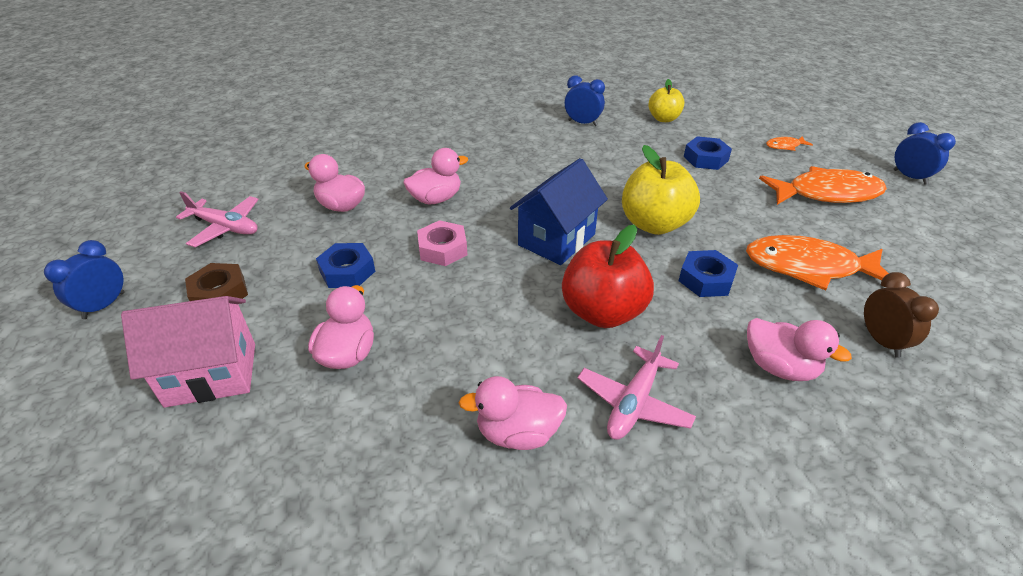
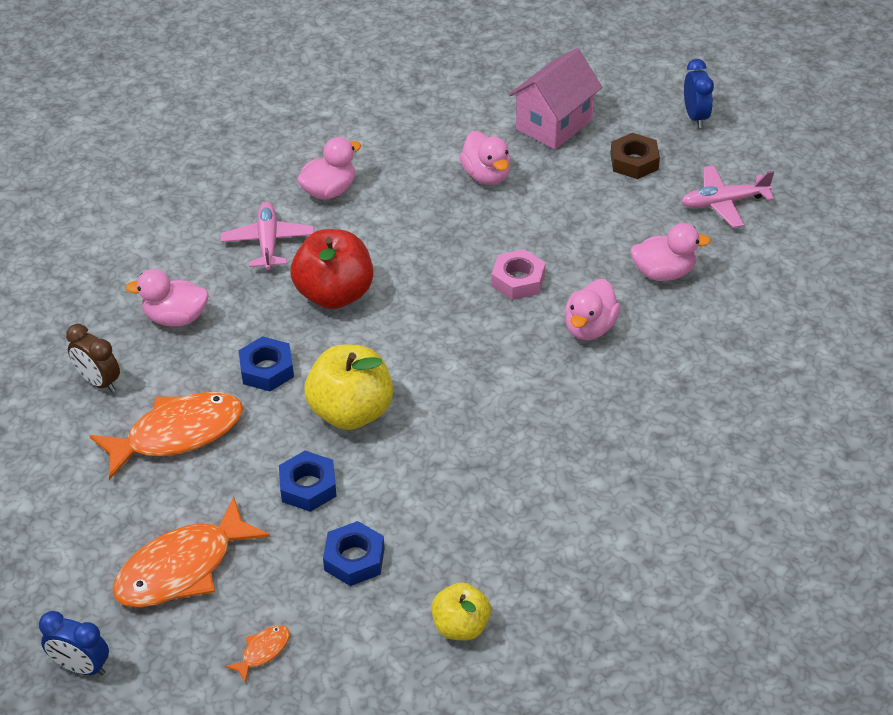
camera: 145 degrees right, 5 degrees up
(347, 271) = (568, 223): blue nut -> blue nut (308, 487)
(556, 239) = (429, 342): blue house -> none
(582, 123) = (560, 548): blue clock -> none

